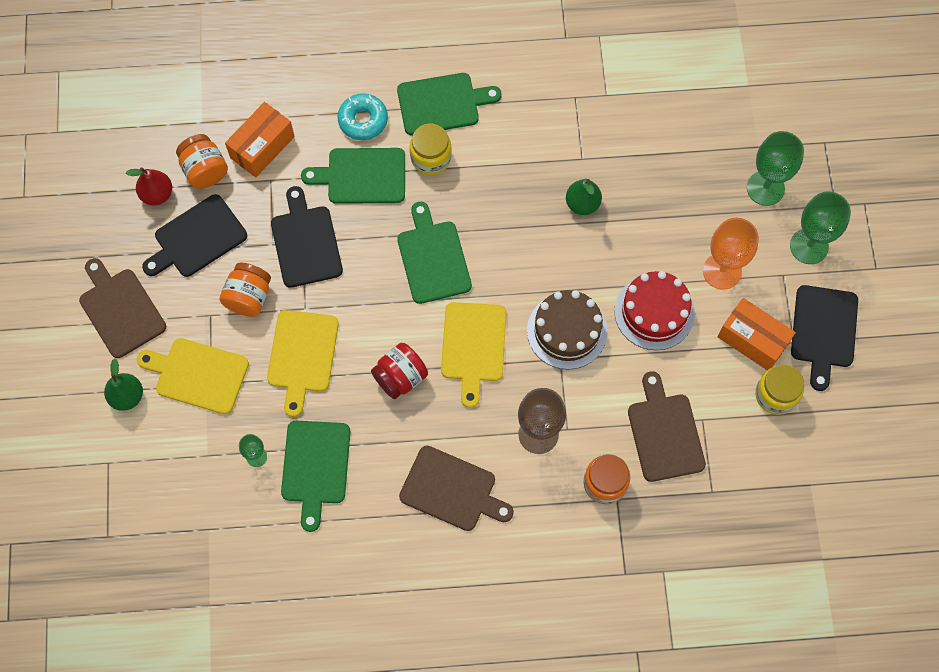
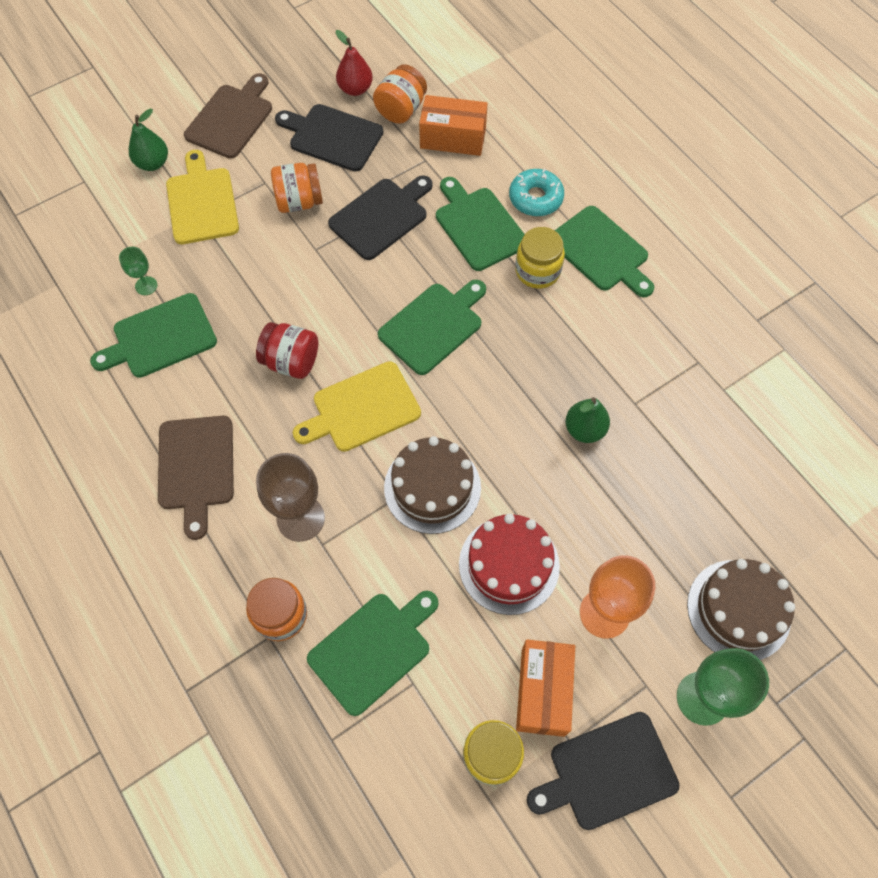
camera: 60 degrees right, 5 degrees down
(302, 356) = (266, 271): yellow cutting board -> none
(664, 433) = (373, 649): brown cutting board -> green cutting board
(765, 188) = (738, 610): green goblet -> brown cake

